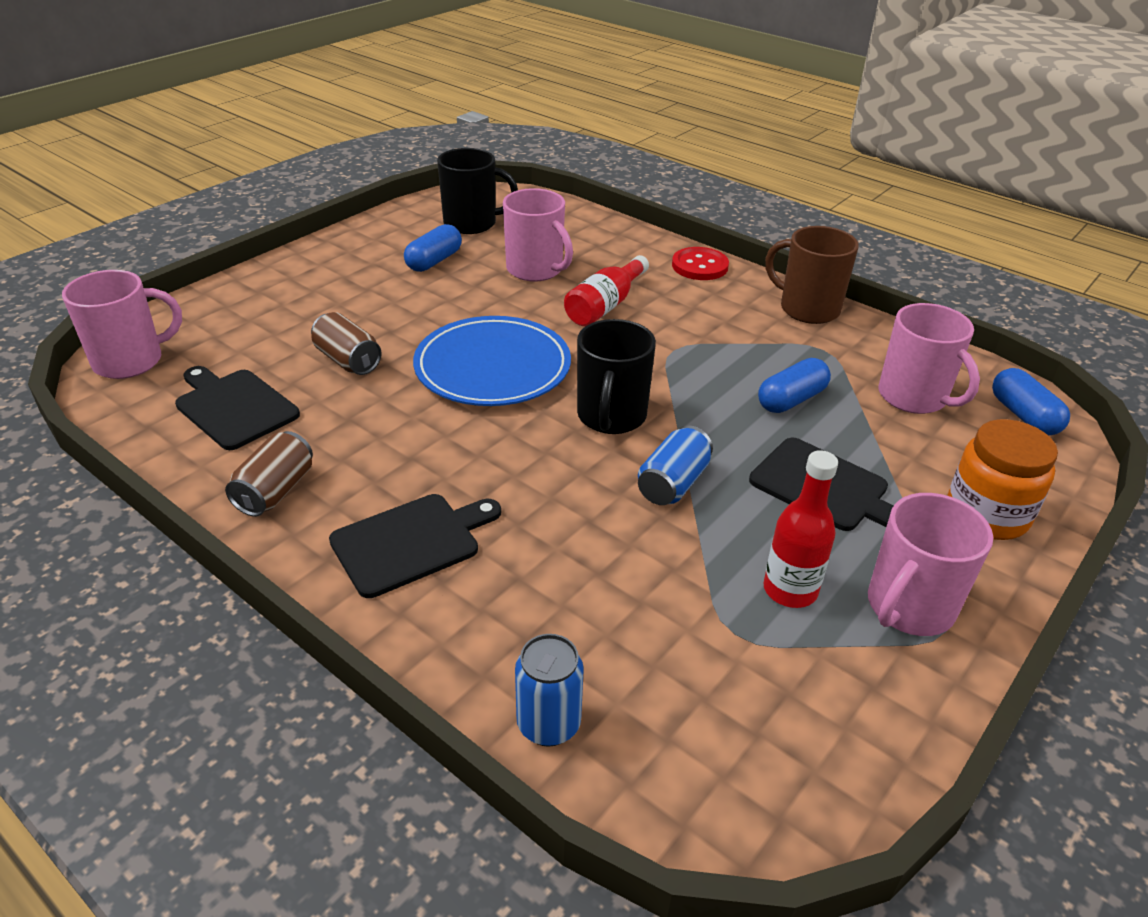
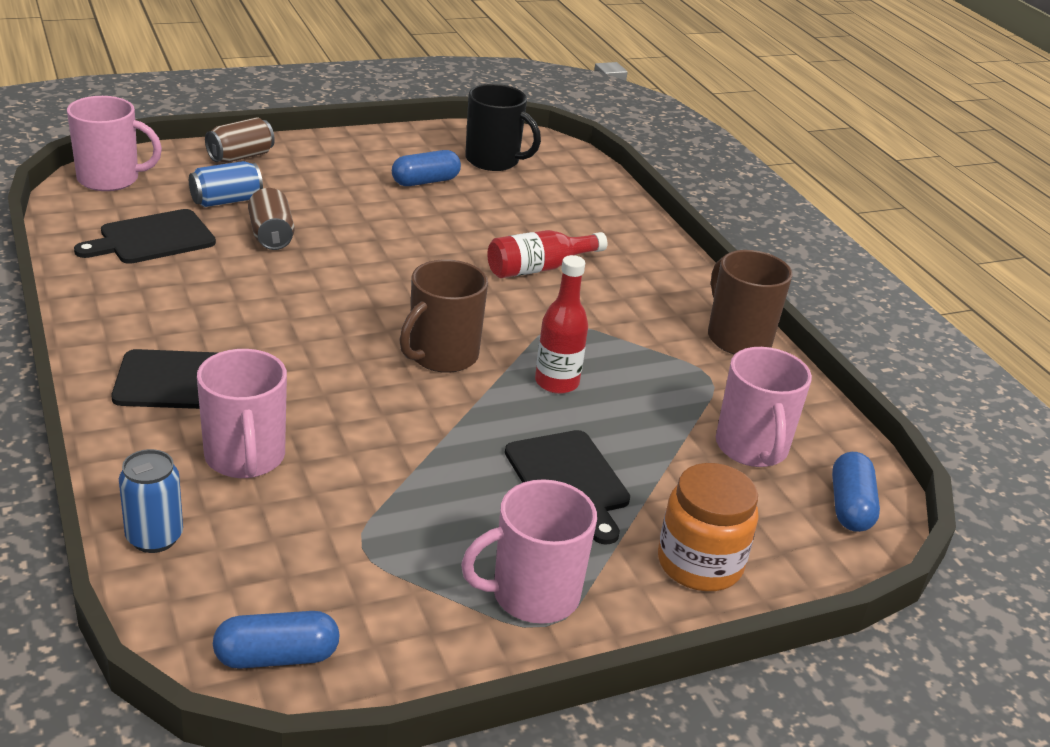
camera: 25 degrees right, 5 degrees down
(234, 407) = (152, 238): black cutting board -> black cutting board turned 105 degrees counterclockwise
(275, 491) = (123, 308): brown can -> brown can (240, 156)
(492, 367) = (383, 282): blue plate -> none
(536, 270) = (509, 218): pink mug -> pink mug (245, 458)
(611, 417) = (442, 356): black mug -> brown mug
(673, 483) = (436, 424): blue can -> blue can (226, 201)
(699, 266) = (672, 265): red button -> none
(790, 590) = (443, 538): red bottle -> red bottle (556, 382)
(791, 399) = (624, 404): blue capsule -> blue capsule (277, 656)

